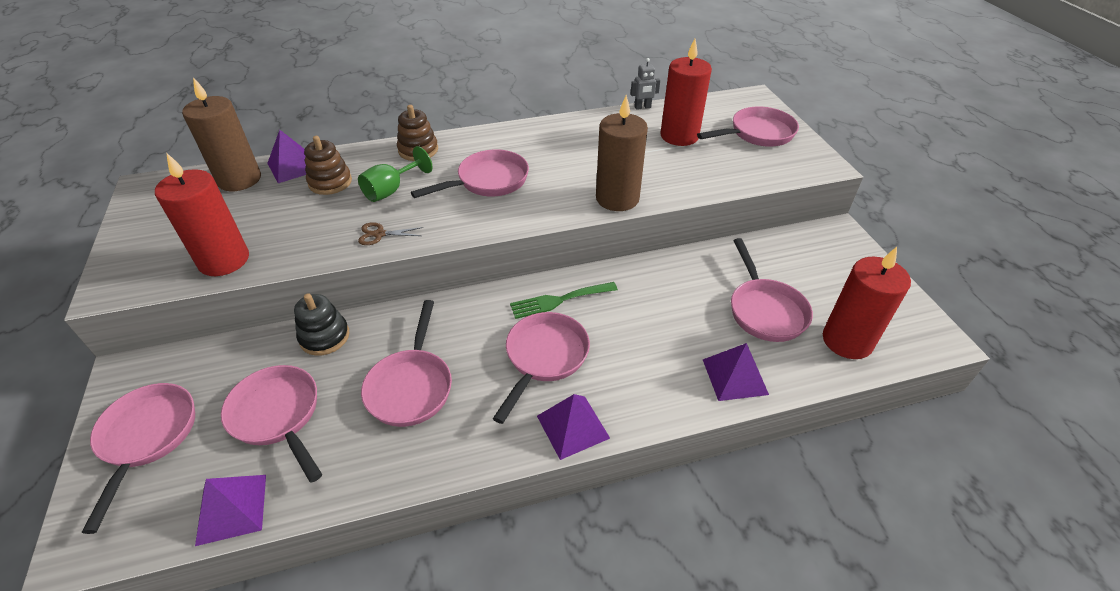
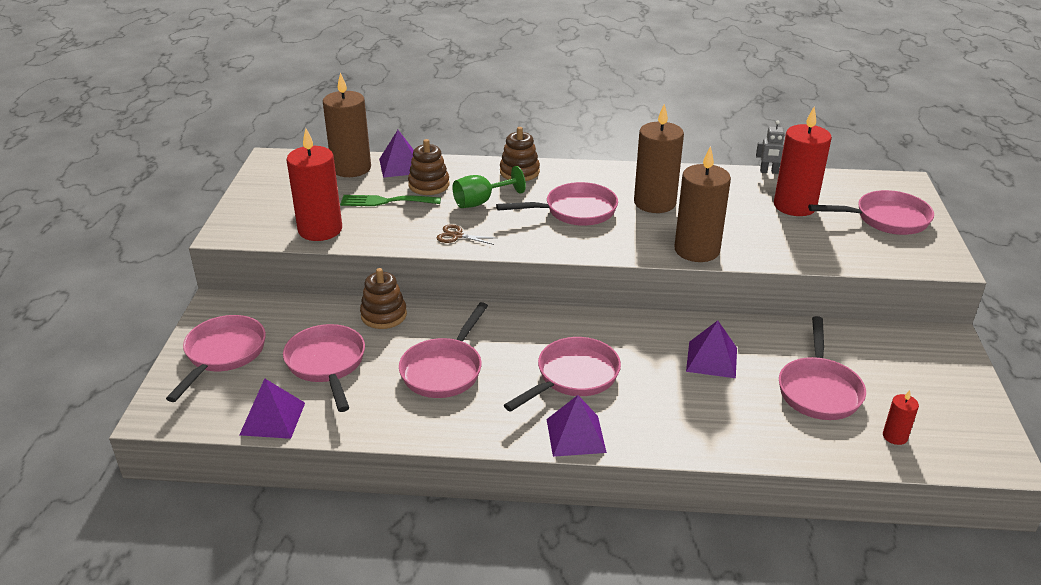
camera: 20 degrees right, 10 degrees down
(324, 337) = (383, 315): black stacking toy -> brown stacking toy
(558, 157) = (654, 203): none -> brown candle
(559, 300) = (608, 334): green fork -> green fork (385, 201)
(734, 376) = (754, 436): purple pyramid -> purple pyramid (711, 359)
(847, 341) = (895, 436): red candle -> red candle, size x0.46

